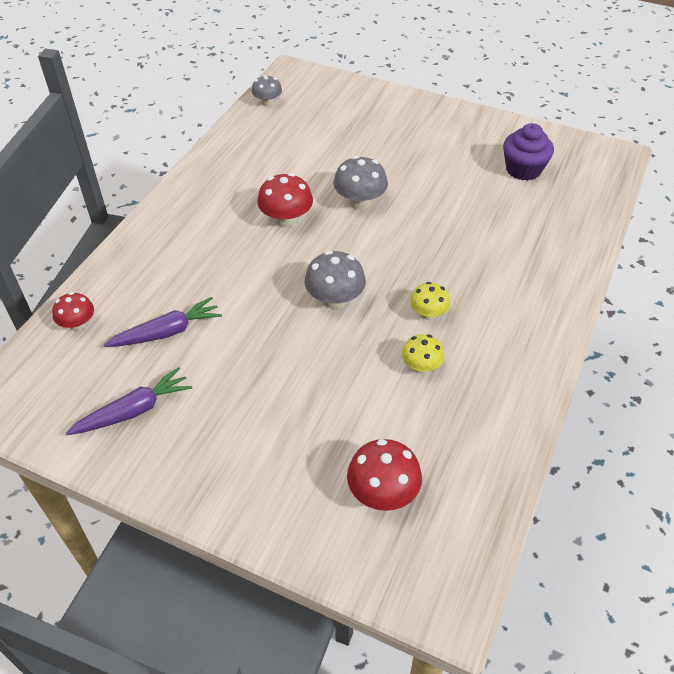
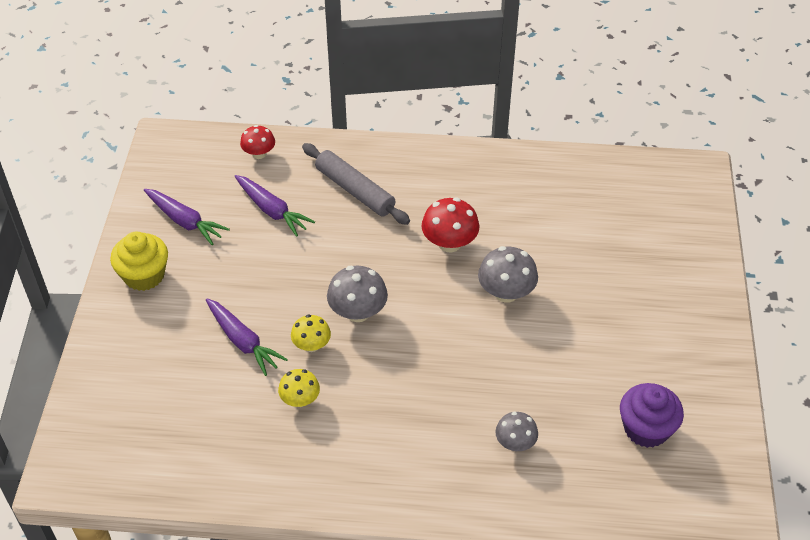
camera: 70 degrees right, 0 degrees up
(181, 264) = (355, 190): none -> grey rolling pin
(192, 466) = (144, 275): none -> yellow cupcake
(267, 102) = (627, 169): grey mushroom -> grey mushroom (515, 443)
(330, 395) = (243, 341): none -> purple carrot
(382, 493) = (153, 405): red mushroom -> none
(428, 314) = (370, 389): yellow mushroom -> yellow mushroom (311, 345)

